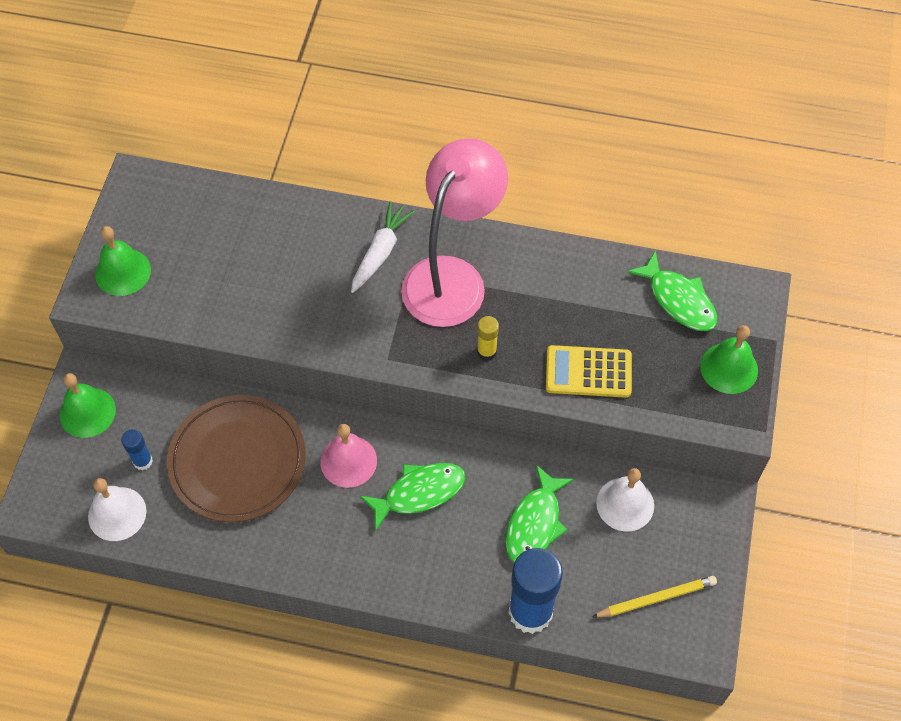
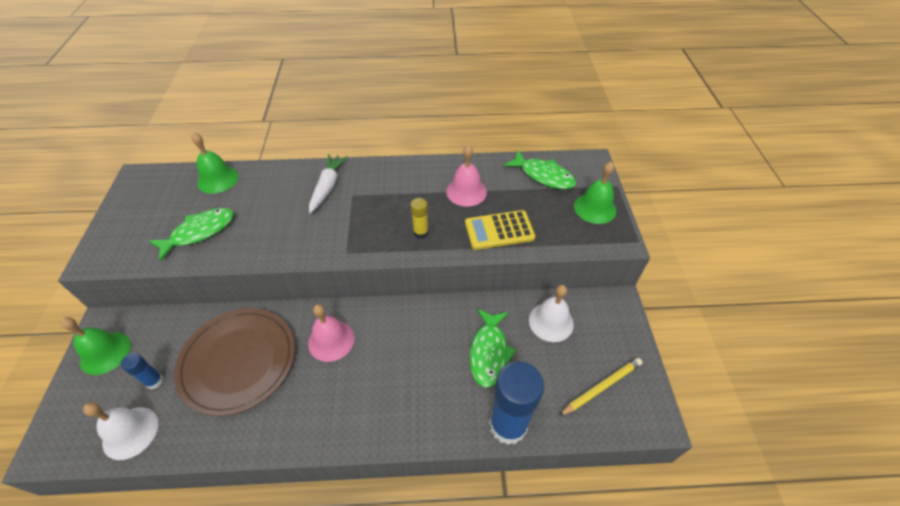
camera: 15 degrees left, 10 degrees down
(123, 272) = (124, 236): green bell -> green bell (218, 179)
(419, 493) = (392, 351): green fish -> green fish (199, 232)
(452, 277) = (383, 192): pink lamp -> none
(563, 302) = (466, 191): none -> pink bell

